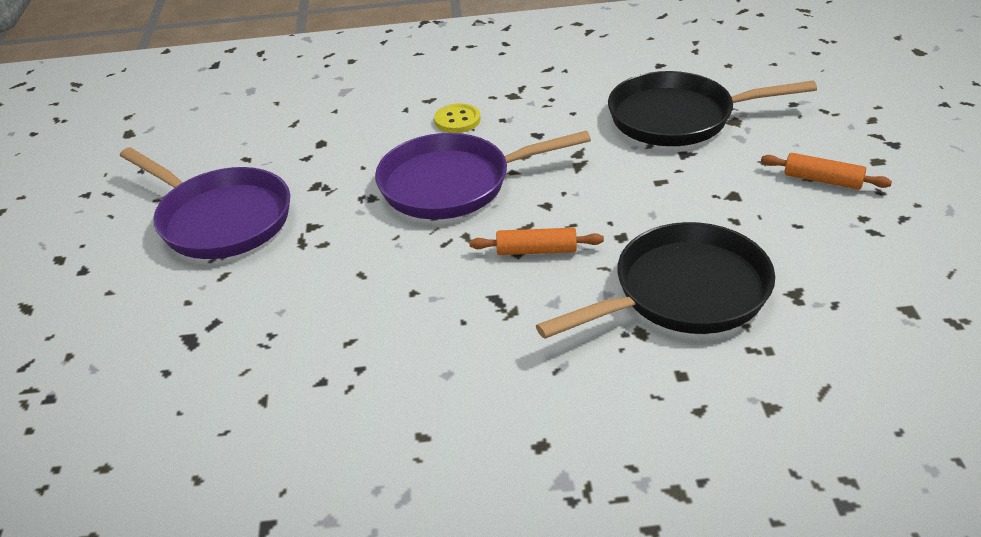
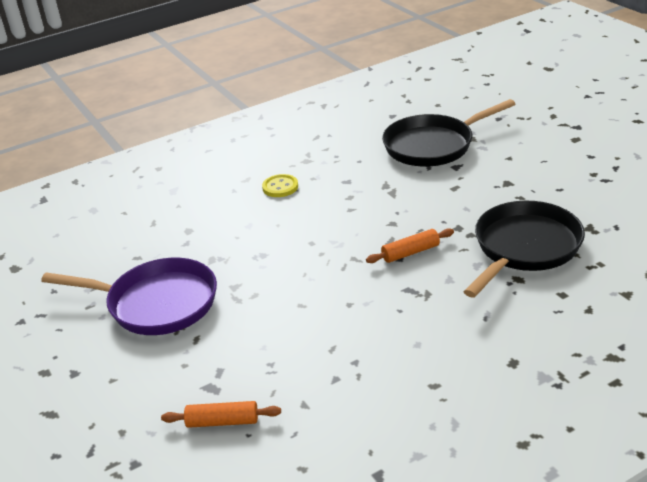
camera: 25 degrees left, 5 degrees down
(453, 184) = (315, 229): purple pan -> none
(823, 180) = (553, 159): orange rolling pin -> orange rolling pin (222, 421)

